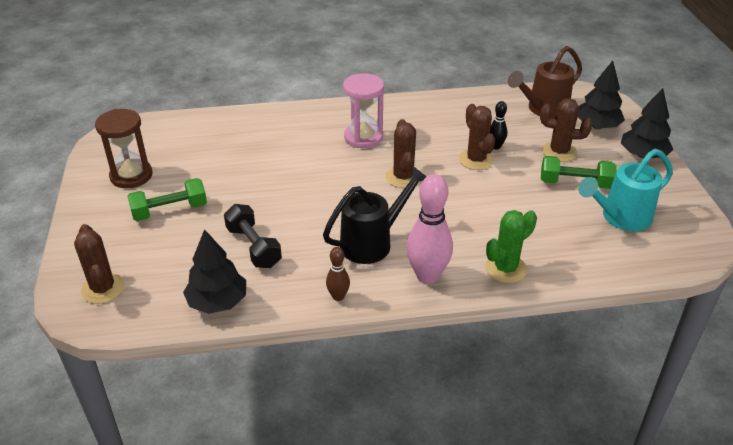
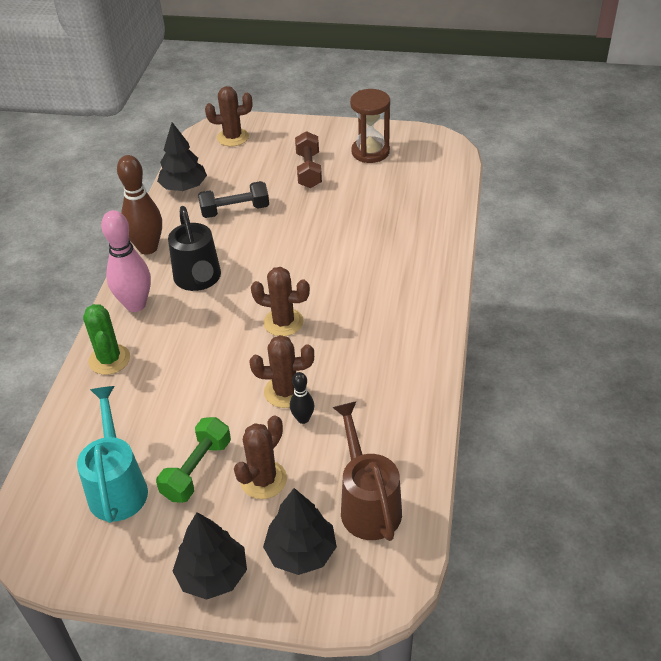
camera: 110 degrees right, 5 degrees up
(170, 211) = (308, 170): green dumbbell -> brown dumbbell
(338, 296) = (148, 248): brown bowling pin -> brown bowling pin, size x1.95
(363, 137) = (371, 307): pink hourglass -> none

